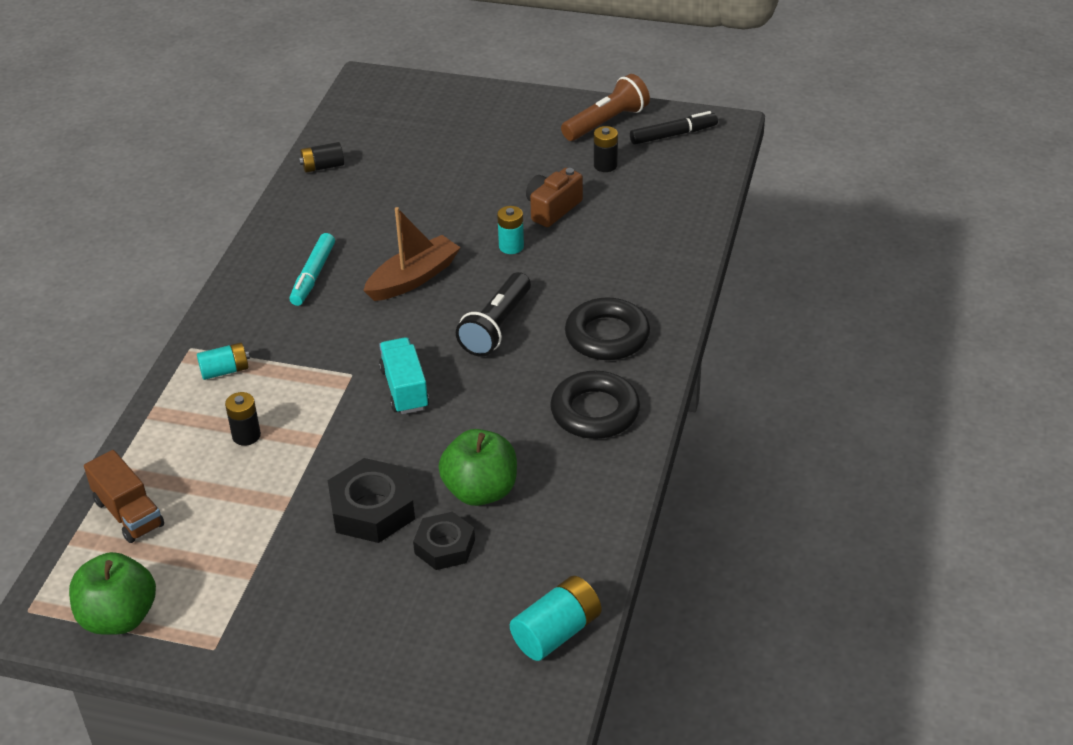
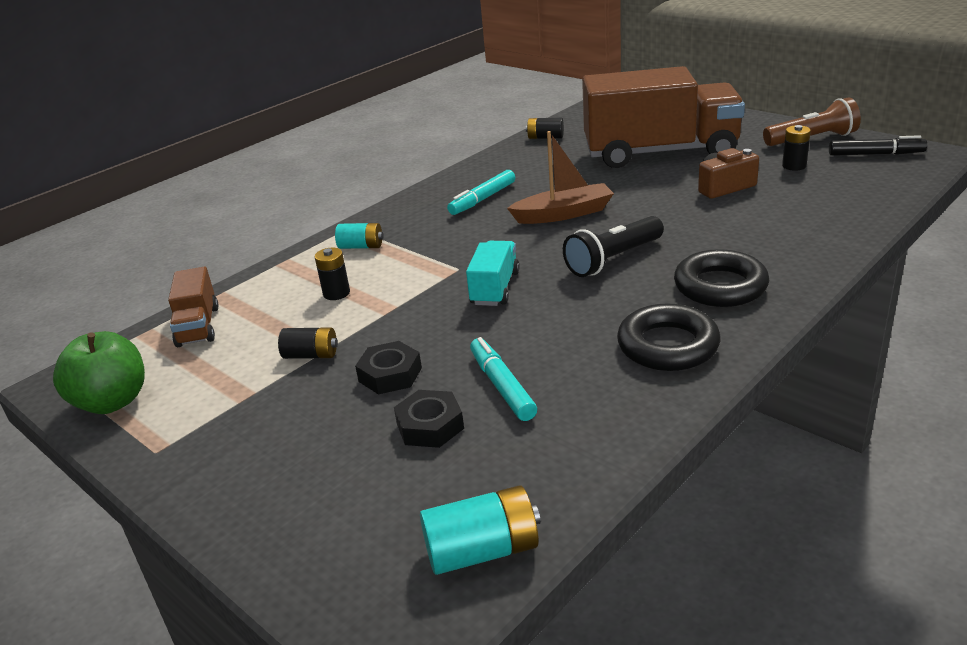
camera: 30 degrees right, 10 degrees down
(279, 511) = (311, 355): none -> black battery
(372, 509) = (390, 374): black nut -> black nut, size x0.66
(463, 169) = (660, 152): none -> brown truck
(480, 491) = (502, 386): green apple -> turquoise marker
(511, 246) = (667, 206): turquoise battery -> none

